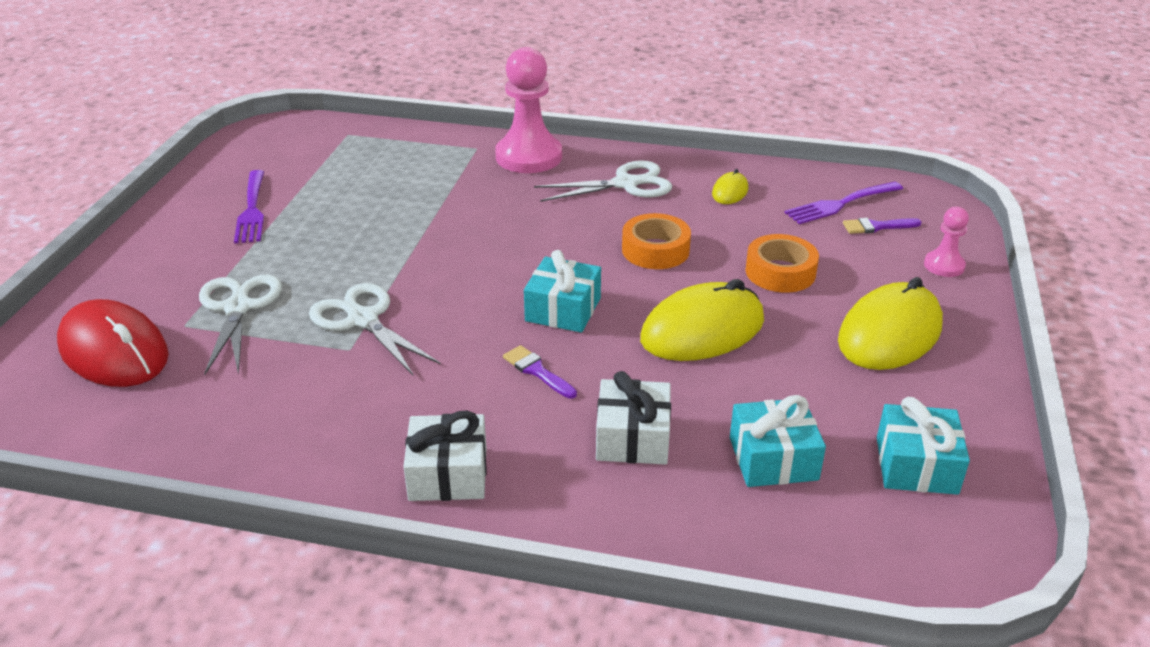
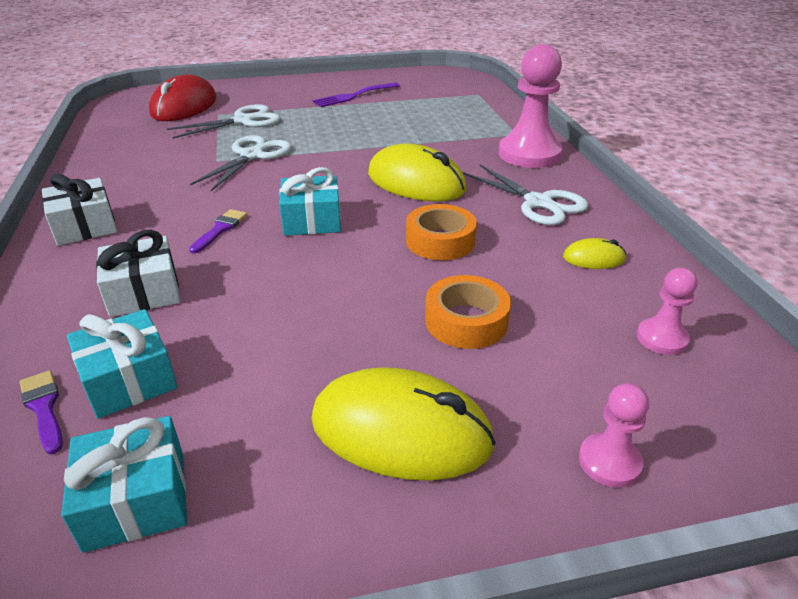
camera: 65 degrees right, 0 degrees up
(702, 330) = (324, 294): yellow mouse -> yellow mouse (416, 182)
(840, 204) = (661, 338): purple fork -> pink pawn
(876, 227) = (642, 378): purple brush -> purple brush (44, 407)

